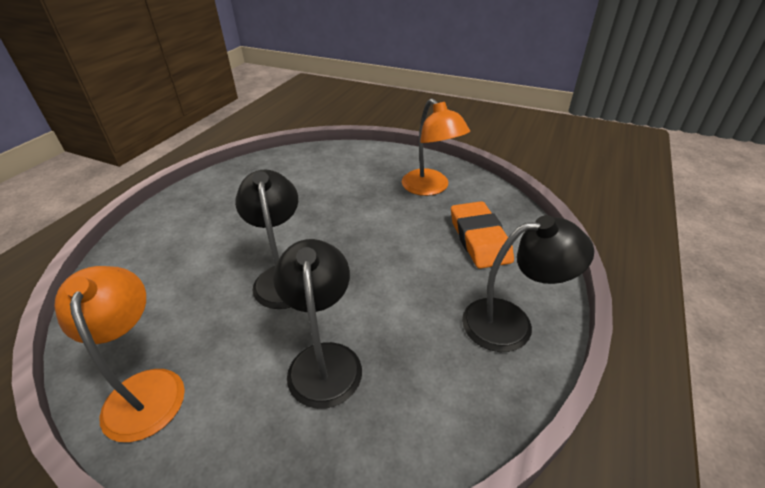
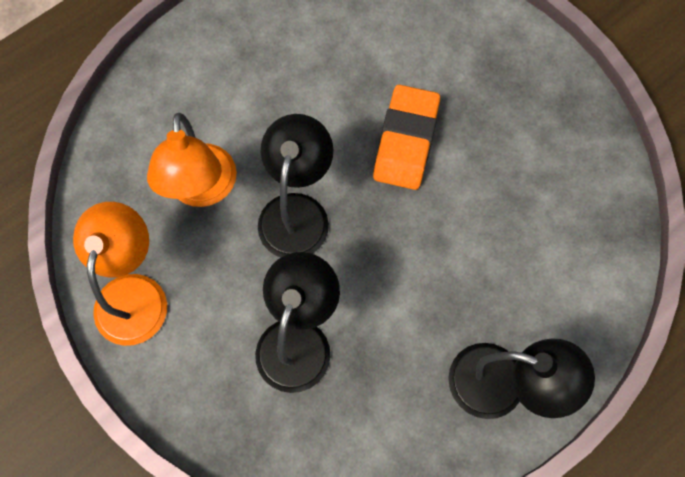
camera: 25 degrees right, 30 degrees up
(430, 188) = (538, 138): orange lamp -> orange lamp (202, 190)
(479, 239) = (544, 257): orange eraser -> orange eraser (406, 141)

